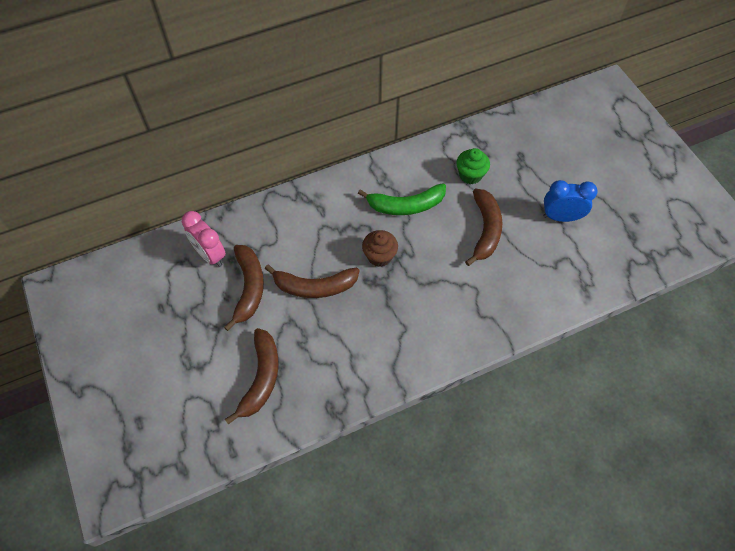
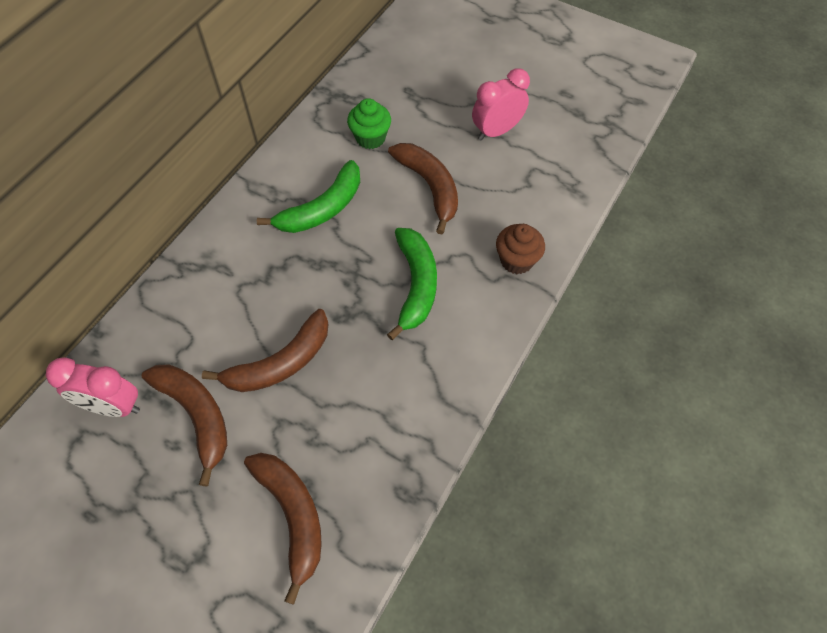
camera: 35 degrees left, 0 degrees up
(379, 256) = (333, 282): brown cupcake -> brown cupcake (516, 260)
(429, 288) = (416, 285): none -> green banana
(561, 217) = (496, 131): blue clock -> pink clock

